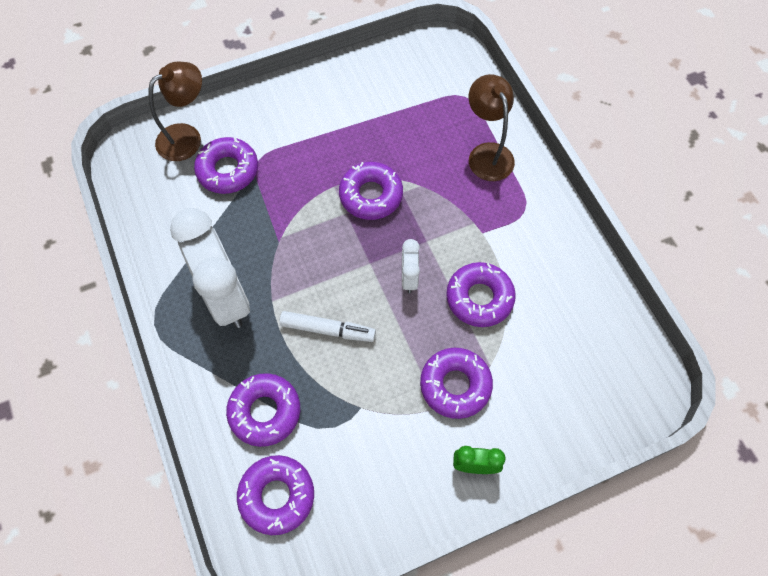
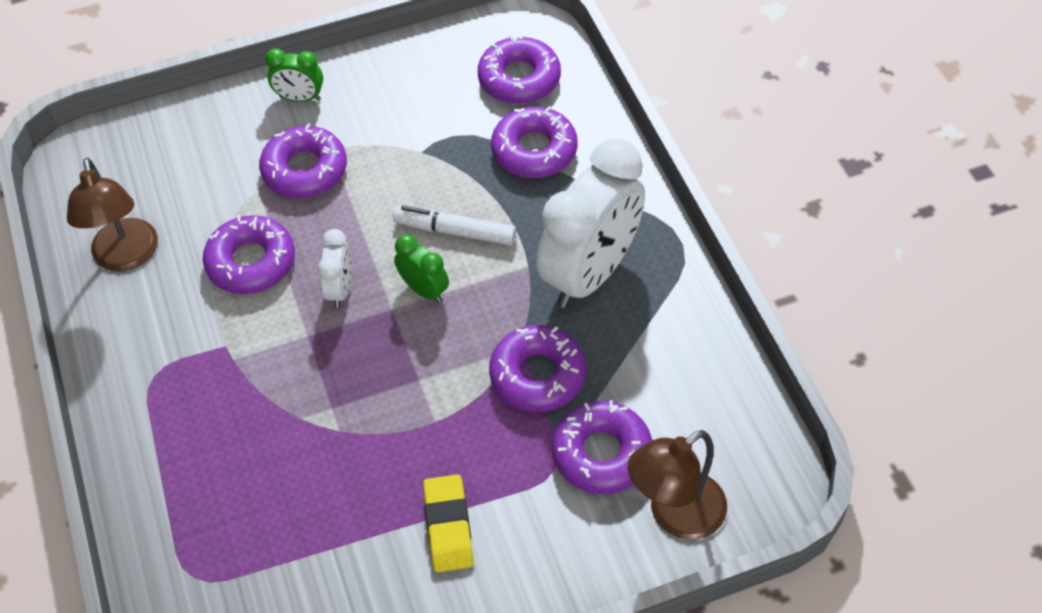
camera: 175 degrees left, 10 degrees down
(226, 296) = (590, 274): white clock -> white clock turned 120 degrees counterclockwise
(321, 126) = (448, 526): none -> yellow eraser
(348, 279) = (424, 290): none -> green clock
(371, 195) = (379, 405): purple donut -> purple donut (537, 375)
(487, 153) = (184, 467): brown lamp -> brown lamp (126, 257)

